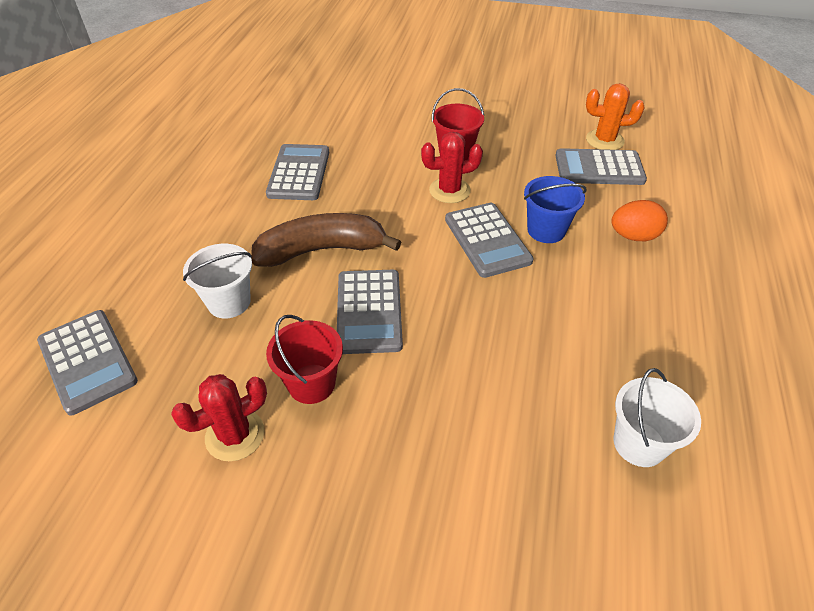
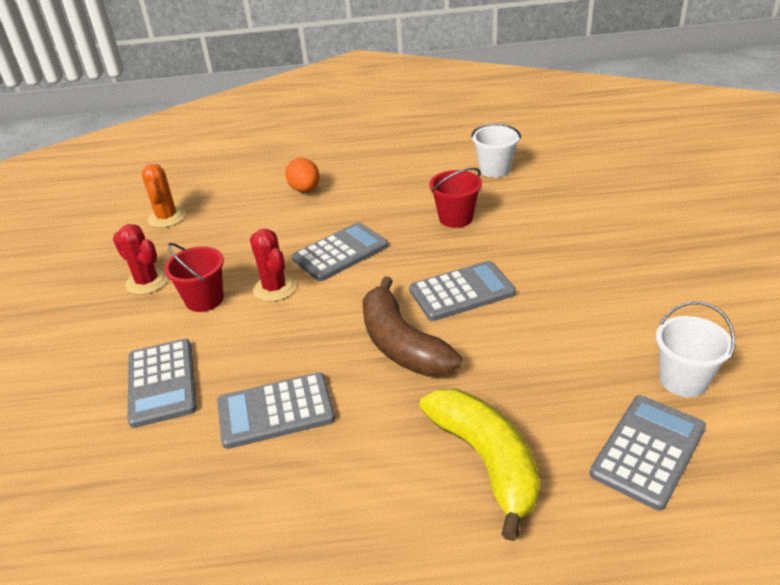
camera: 105 degrees left, 10 degrees down
(167, 262) = (486, 461): none -> yellow banana
(229, 302) = (507, 381): white bucket -> white bucket (683, 380)
(235, 435) = (628, 319): red cactus -> red cactus (147, 282)
(311, 384) = (554, 298): red bucket -> red bucket (456, 218)
(546, 230) = (314, 227): blue bucket -> none
(599, 168) = (215, 215): grey calculator -> grey calculator (162, 383)

